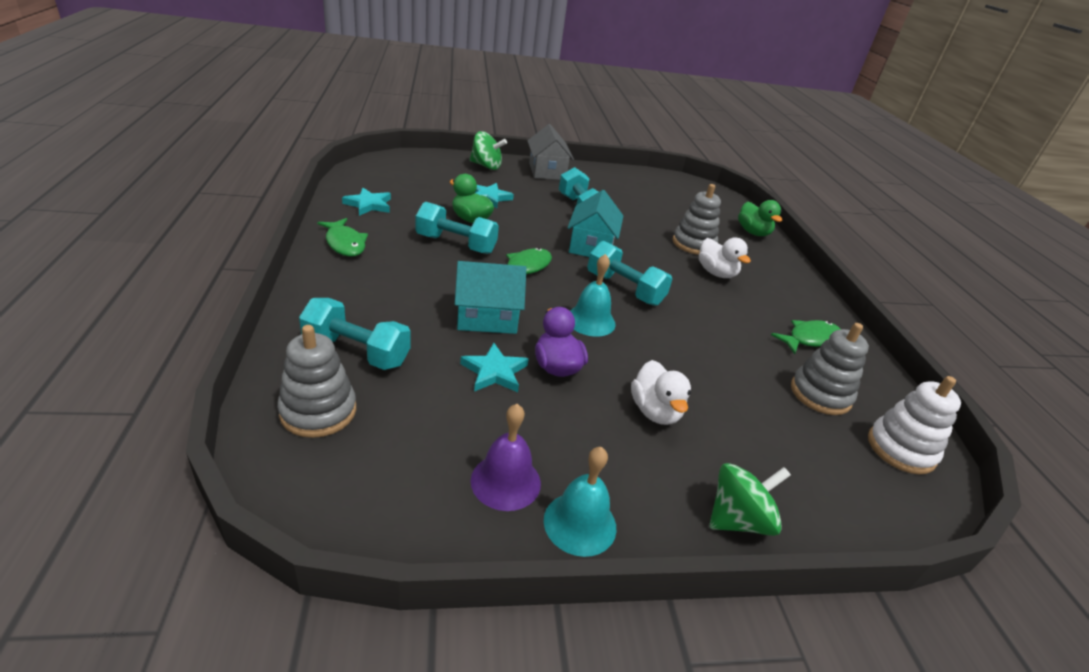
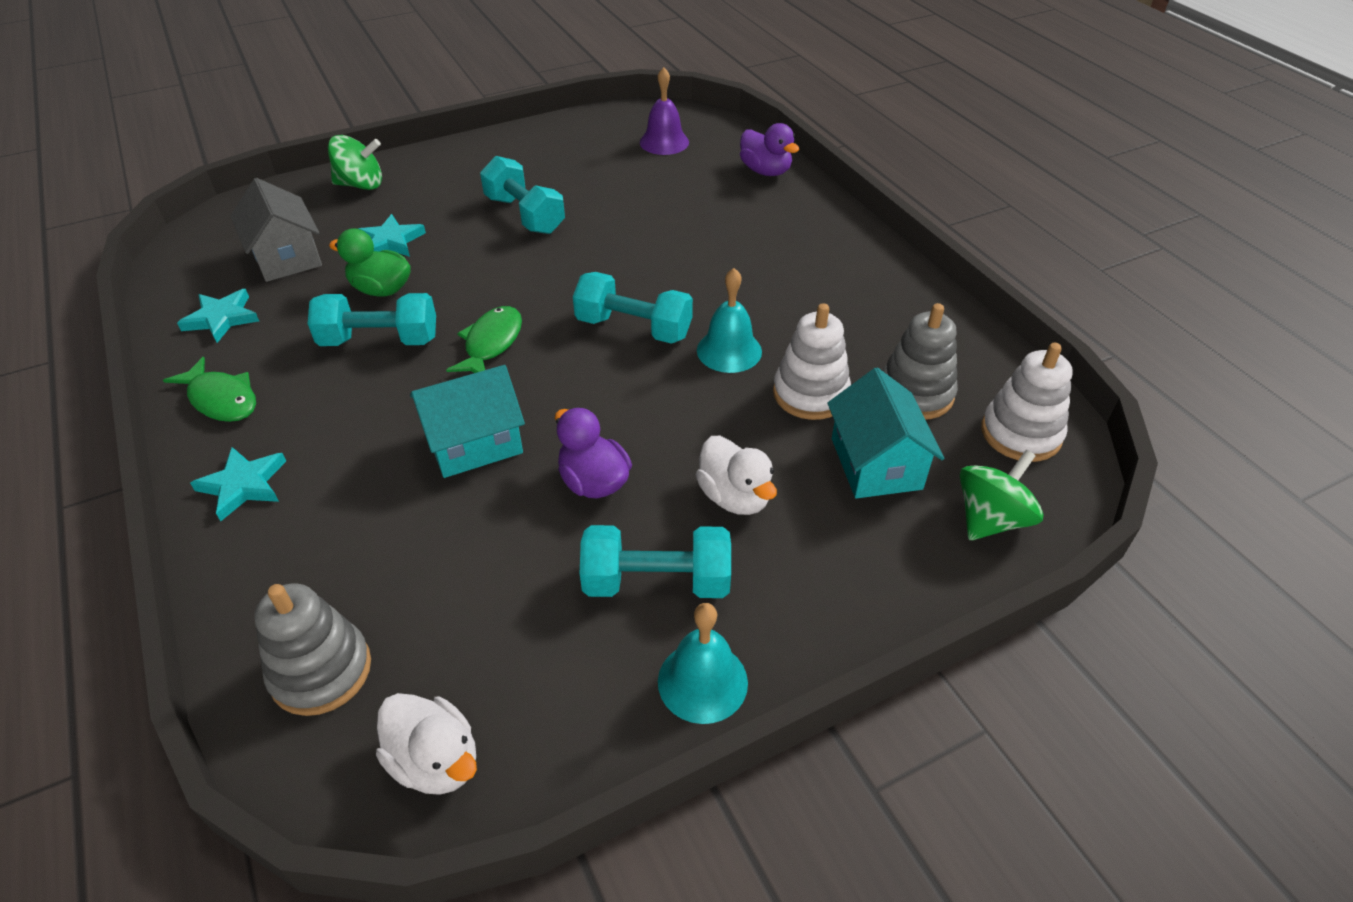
camera: 15 degrees left, 10 degrees up
(356, 352) = (326, 565): turquoise dumbbell -> turquoise dumbbell (656, 582)
(494, 372) = (519, 521): turquoise star -> turquoise star (243, 485)
(505, 481) = (596, 666): purple bell -> purple bell (664, 142)
(547, 171) = (452, 163): grey house -> grey house (286, 257)
(590, 321) = (609, 395): turquoise bell -> turquoise bell (729, 351)
(591, 246) = (564, 273): turquoise house -> turquoise house (876, 463)
(693, 244) = (696, 220): grey stacking toy -> none
(716, 273) = (740, 257): white duck -> white duck (436, 761)
(737, 367) = (810, 394): none -> white stacking toy
(738, 519) = (872, 600): green spinning top -> green spinning top (990, 519)
(753, 232) = (765, 171): green duck -> purple duck
(810, 339) = (882, 317): green fish -> none

